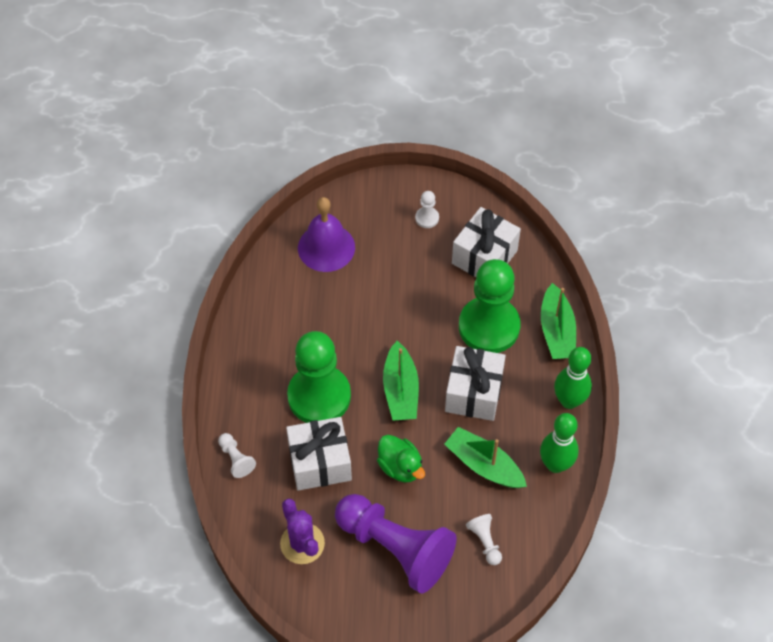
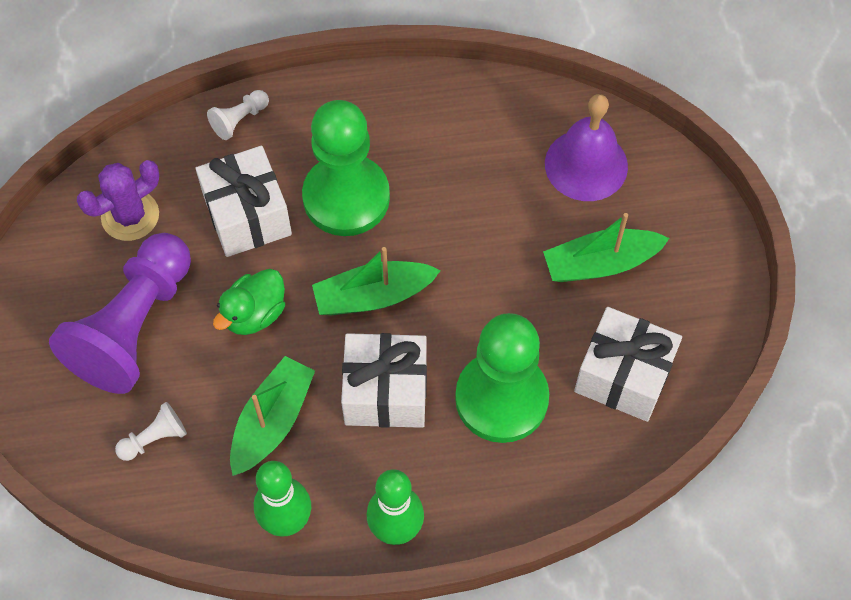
camera: 80 degrees right, 5 degrees up
(427, 218) = (672, 286): white pawn -> none
(557, 331) = (514, 497): green boat -> green boat (600, 263)

